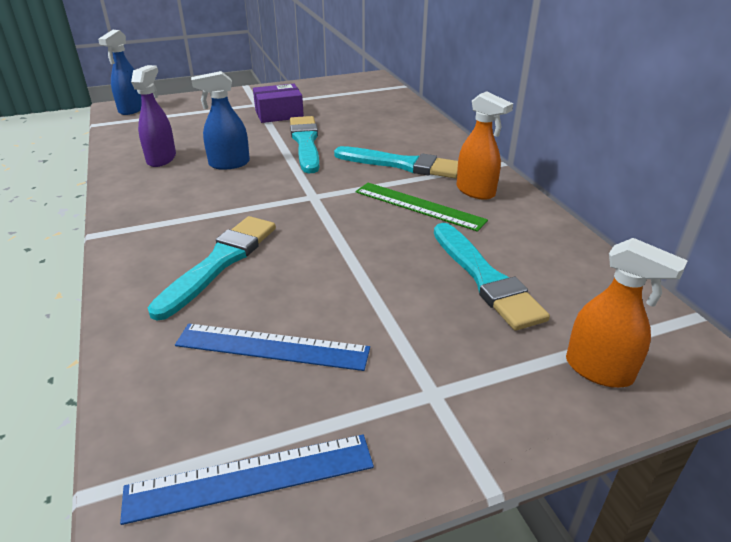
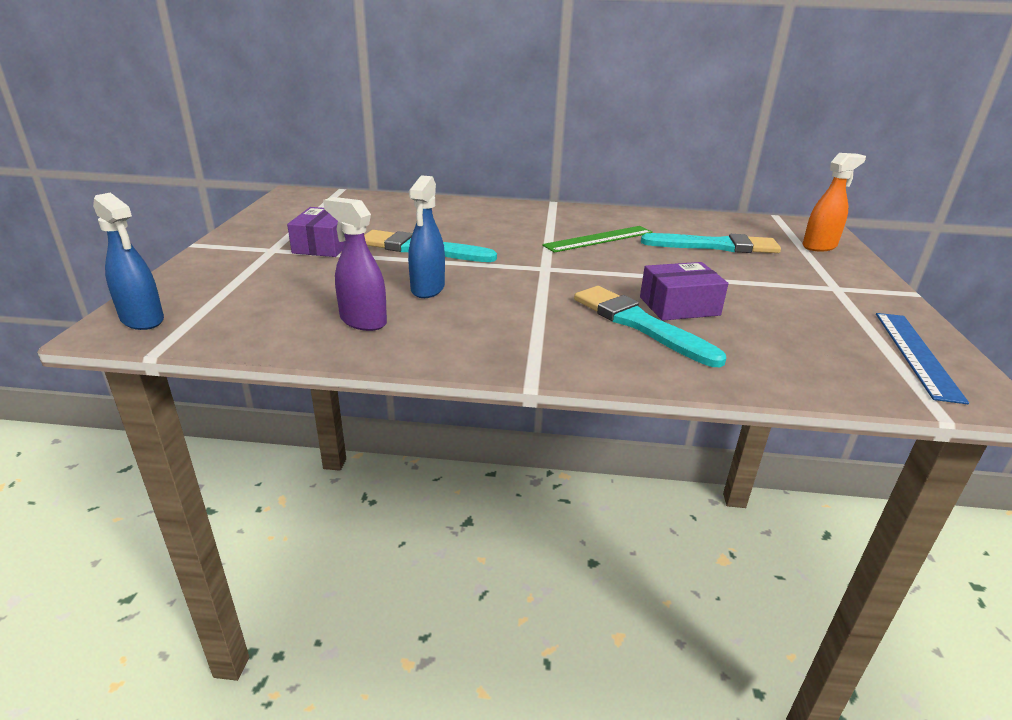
camera: 65 degrees left, 5 degrees down
(272, 347) = (777, 324): blue ruler -> none
(277, 277) = (679, 306): none -> purple box
(402, 165) = (519, 227): turquoise brush -> none
(475, 191) = (591, 219): orange spray bottle -> none

